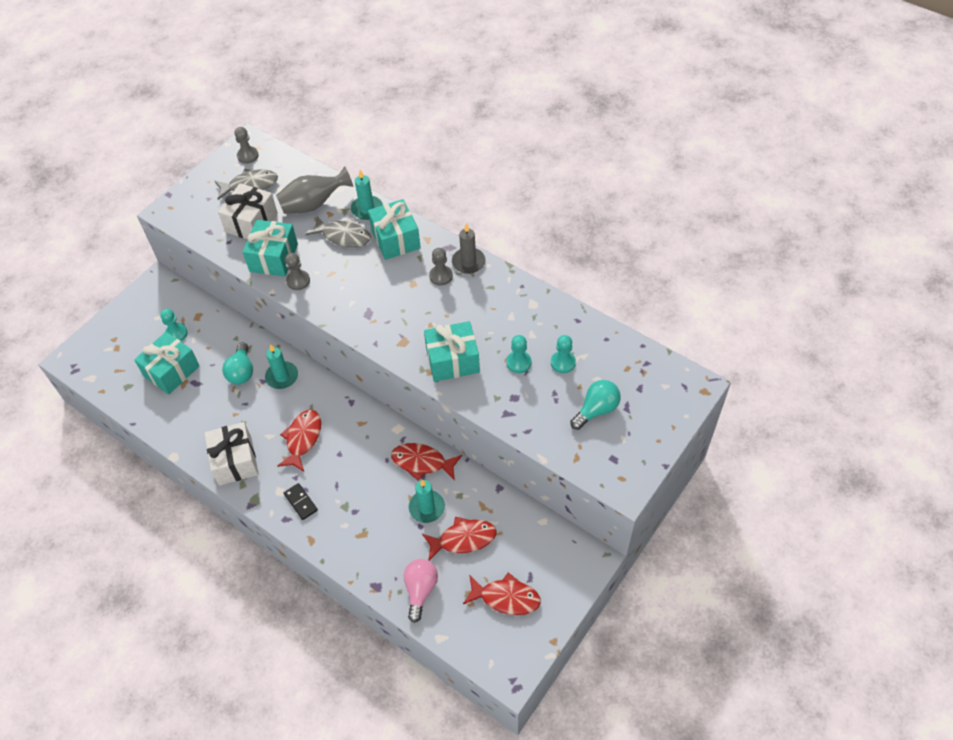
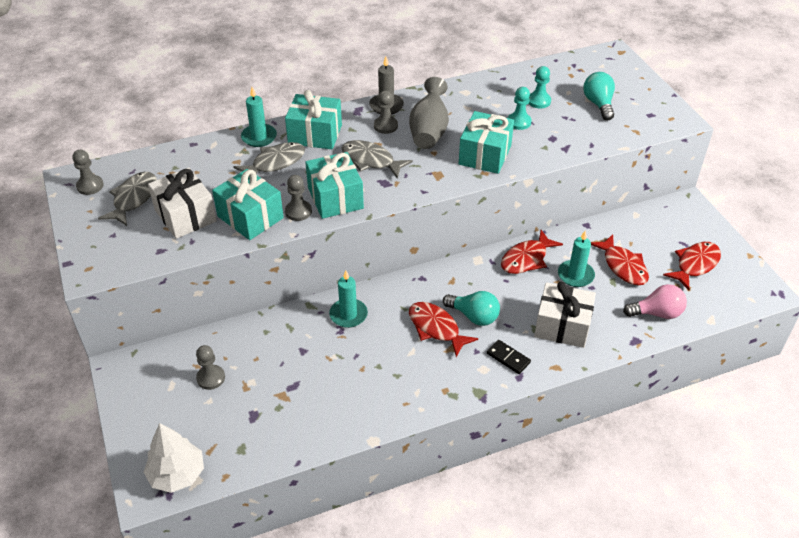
camera: 60 degrees left, 10 degrees down
(90, 365) = (177, 474): none -> white tree
(171, 371) = (258, 401): turquoise gift -> turquoise gift (335, 198)
(176, 333) = (211, 378): turquoise pawn -> grey pawn
(235, 461) = (421, 390): white gift -> white gift (562, 326)
(241, 371) = (313, 343): turquoise light bulb -> turquoise light bulb (474, 316)
(300, 502) = (508, 358): black domino -> black domino turned 45 degrees clockwise
(313, 204) = (212, 166): grey vase -> grey vase (429, 131)
(389, 291) = (371, 161): none -> grey fish
(420, 590) = (657, 313): pink light bulb -> pink light bulb turned 135 degrees clockwise
(463, 539) = (623, 266): red fish -> red fish turned 135 degrees clockwise

